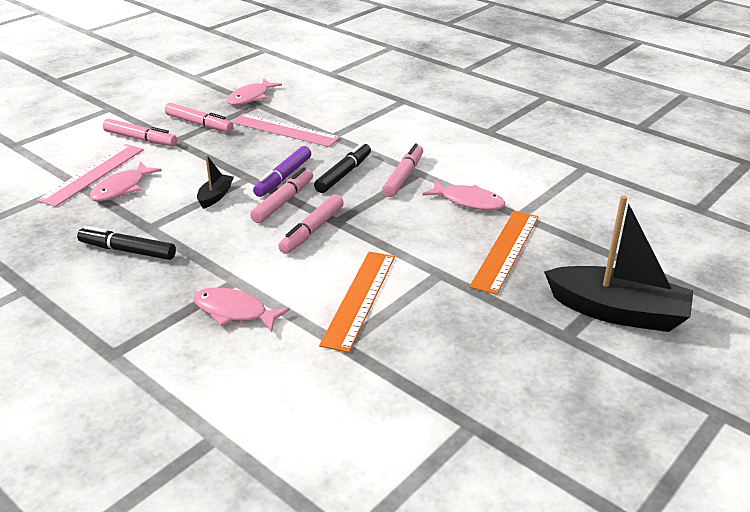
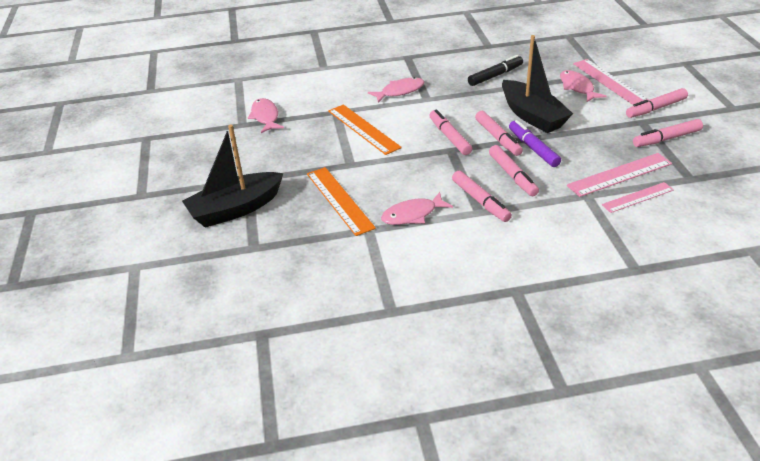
camera: 130 degrees right, 5 degrees up
(215, 196) = (532, 116): black boat -> black boat, size x2.14
(251, 97) = (711, 179): pink fish -> pink fish (265, 117)
(311, 117) = (638, 197): none -> pink ruler
(344, 174) = (512, 175): black marker -> pink marker

